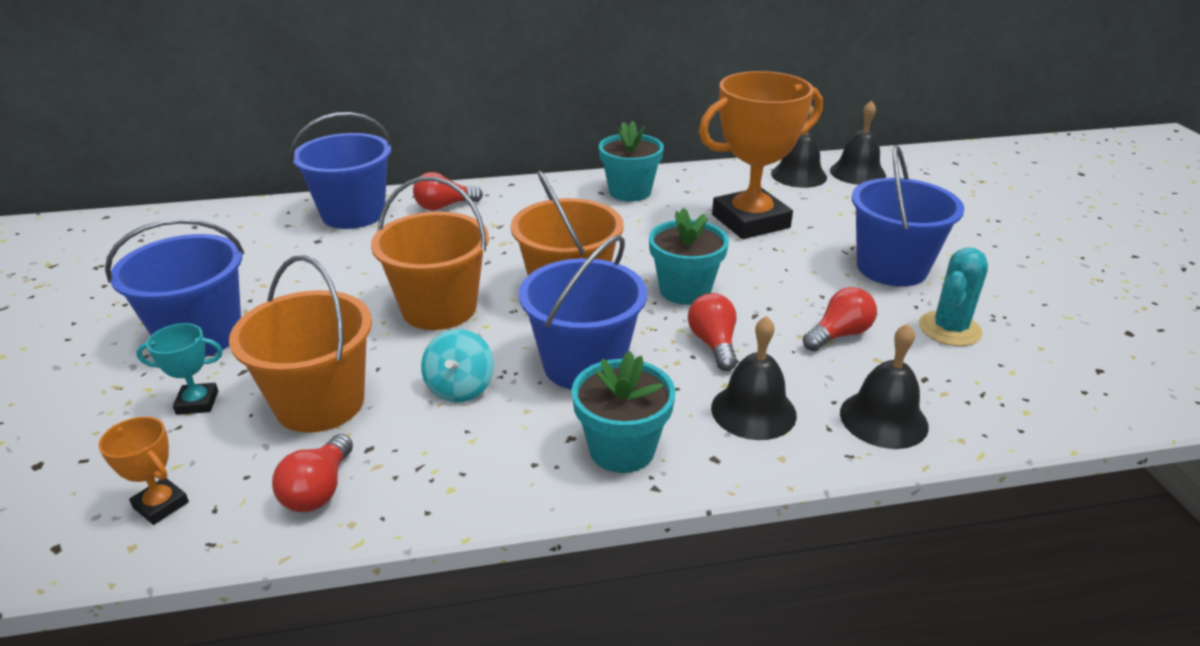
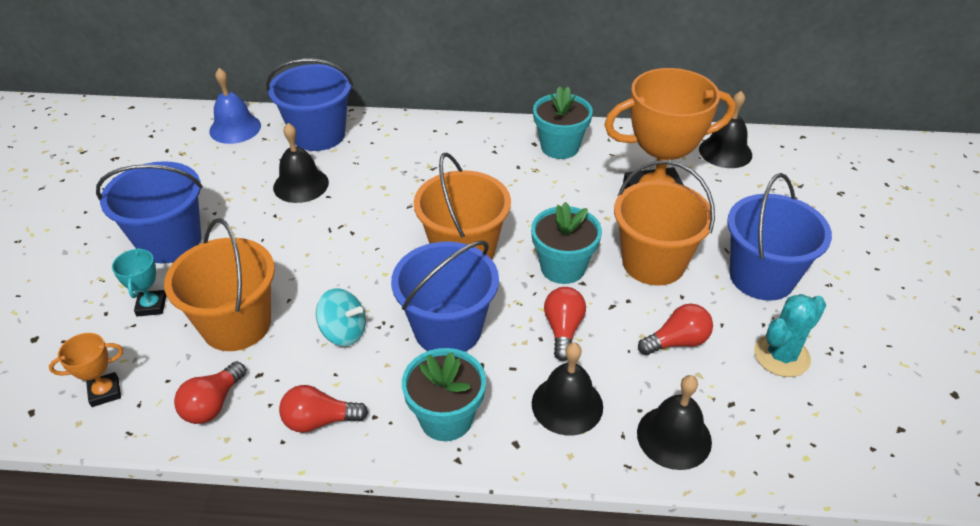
camera: 15 degrees right, 10 degrees up
(161, 505) = (105, 392): orange trophy -> orange trophy turned 75 degrees counterclockwise
(197, 403) = (151, 306): turquoise trophy -> turquoise trophy turned 75 degrees clockwise
(247, 220) = (235, 128): none -> blue bell
(439, 308) = (354, 249): orange bucket -> orange bucket (653, 263)
(444, 206) = (394, 138): red light bulb -> red light bulb (319, 420)
(460, 388) = (344, 332): turquoise spinning top -> turquoise spinning top turned 90 degrees counterclockwise
(857, 173) = (784, 157): black bell -> black bell (301, 185)

